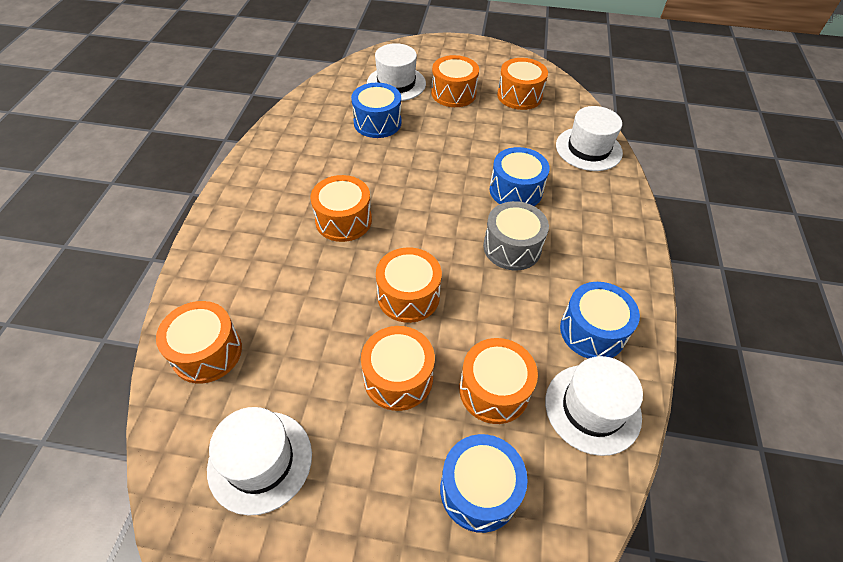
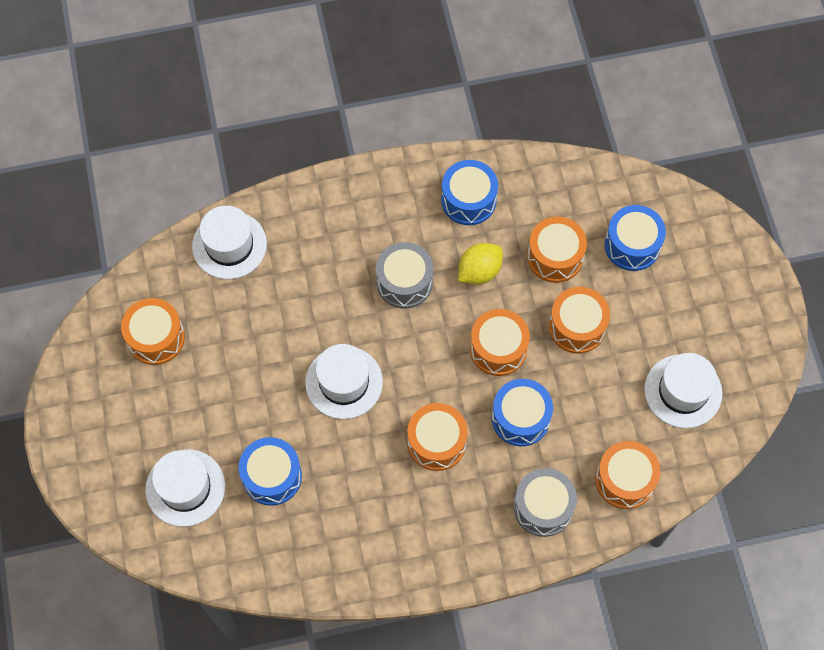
camera: 110 degrees left, 15 degrees up
(233, 273) = (543, 507): none -> grey drum
(453, 93) = (180, 413): orange drum -> none
(501, 310) = (479, 271): none -> yellow lemon
(515, 190) = (326, 299): blue drum -> blue drum (520, 418)
(592, 408) = (538, 188): white hat -> white hat (344, 382)

